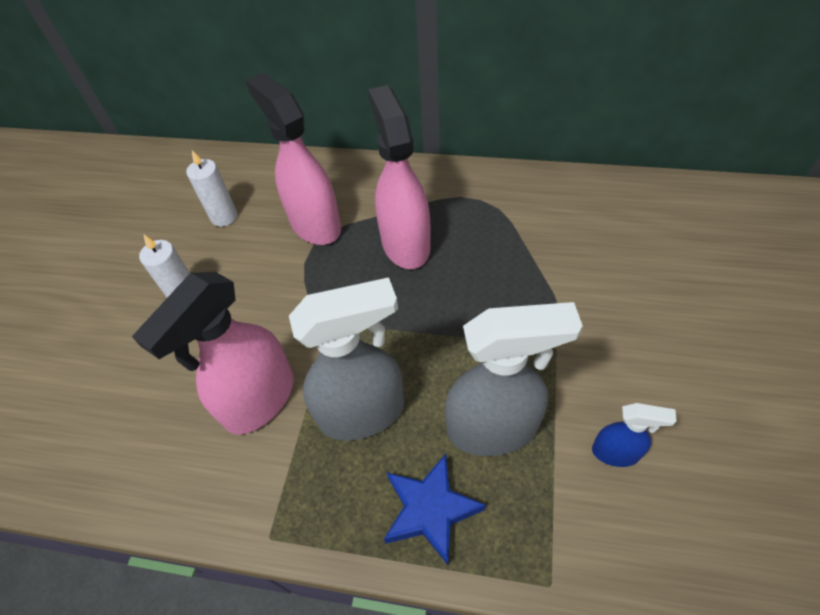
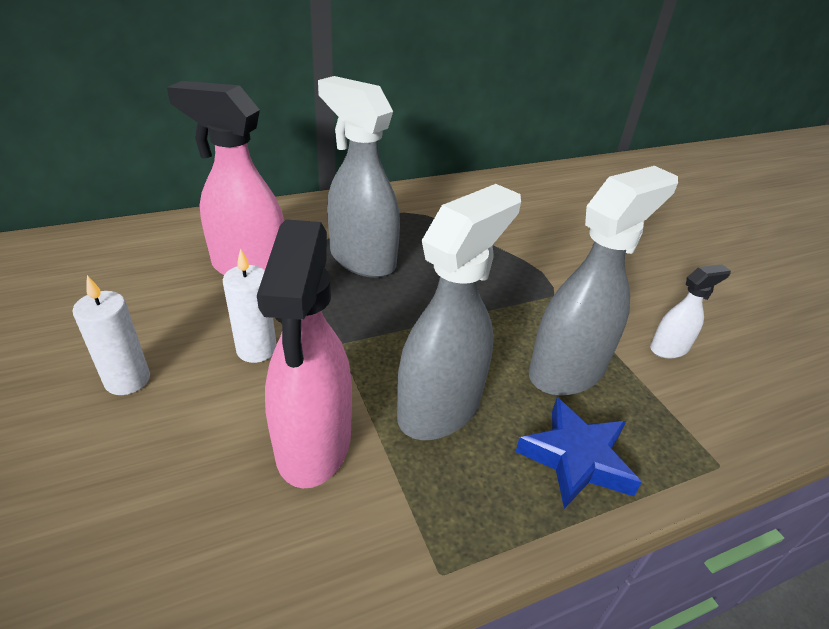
camera: 40 degrees left, 15 degrees down
(224, 217) = (123, 290): white candle -> white candle (256, 349)
(405, 244) = (362, 259): pink spray bottle -> grey spray bottle
(616, 453) = (669, 348): blue spray bottle -> white spray bottle

